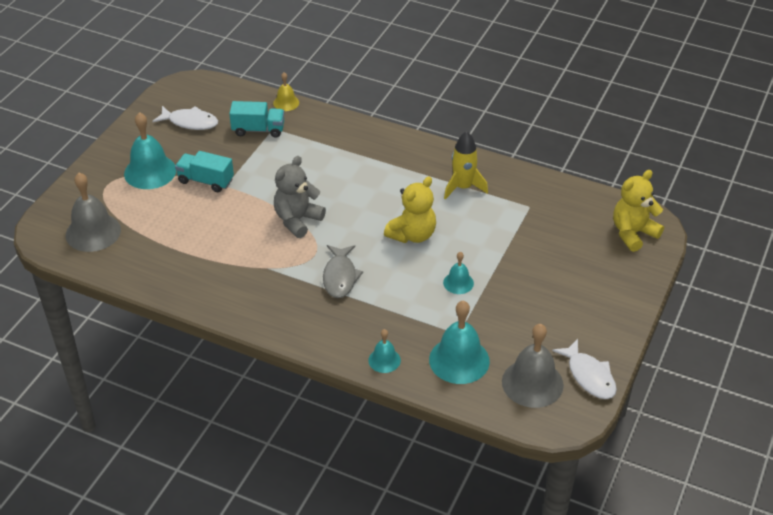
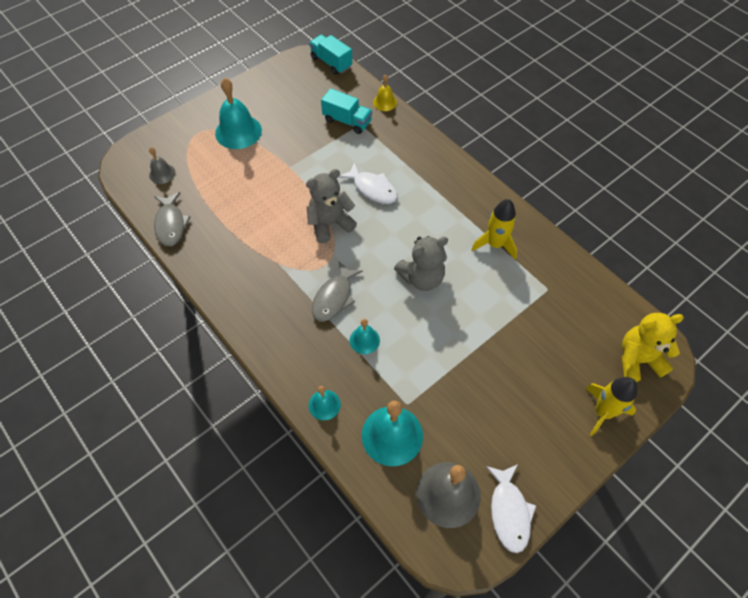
camera: 25 degrees right, 15 degrees up
(93, 232) = (162, 173): grey bell -> grey bell, size x0.53
(134, 272) = (171, 224): none -> grey fish
(190, 122) = (296, 95): white fish -> white fish (372, 188)
(206, 181) = (277, 156): turquoise truck -> turquoise truck (331, 62)
(412, 235) = (422, 278): yellow teddy bear -> grey teddy bear
(458, 283) = (436, 347): turquoise bell -> turquoise bell (364, 340)
(625, 280) = (603, 412): none -> yellow rocket

